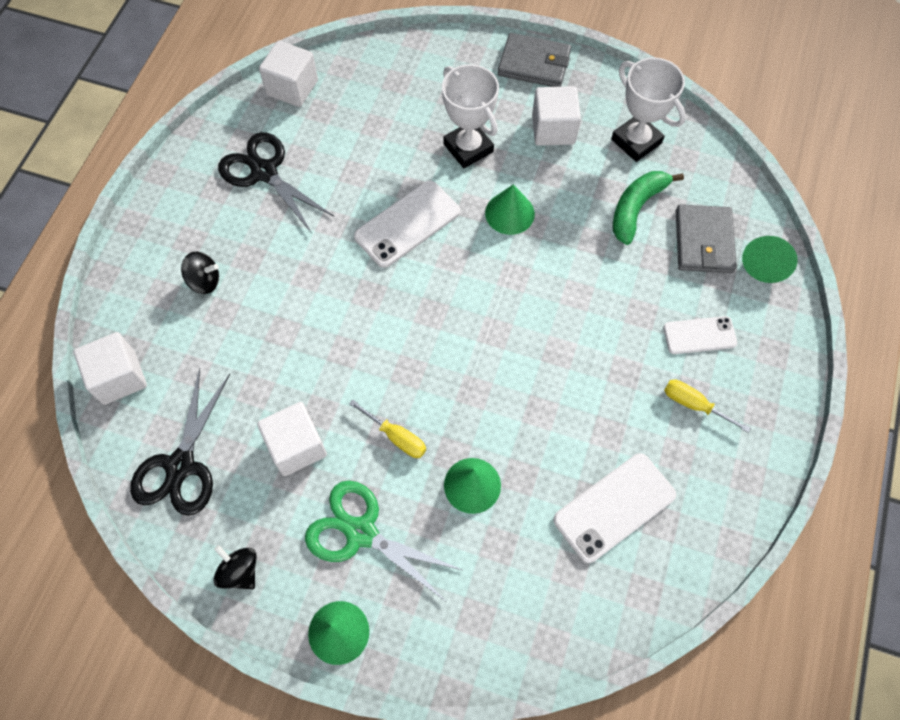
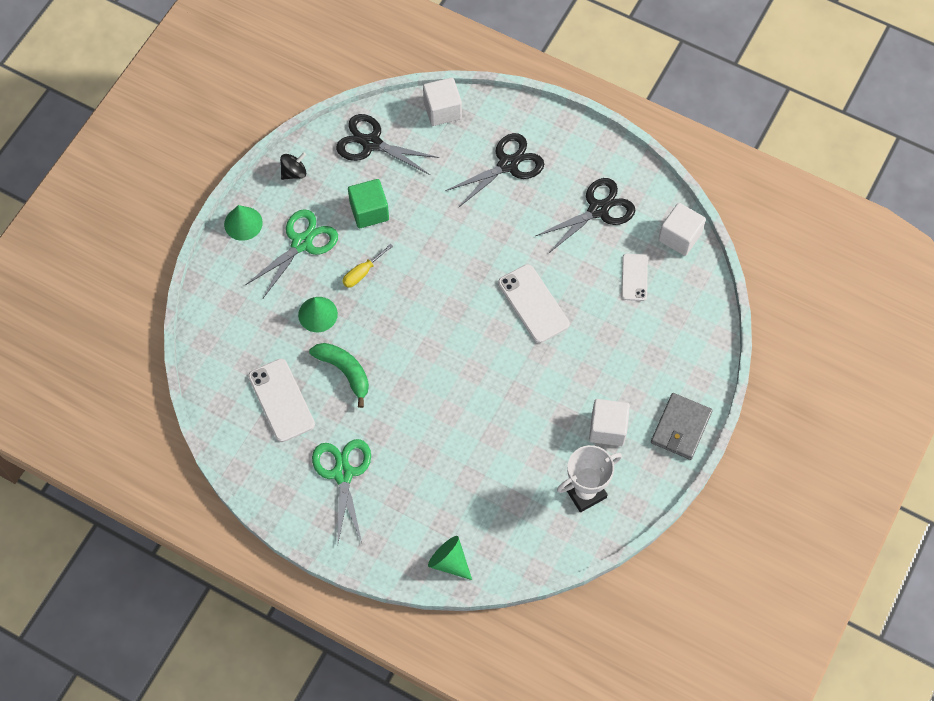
camera: 100 degrees right, 0 degrees up
(204, 281) = (508, 164): black spinning top -> black scissors
(296, 446) = (369, 211): white cube -> green cube
(468, 148) = (598, 359): white trophy -> none
(509, 213) = (530, 379): green cone -> none
(636, 208) = (518, 475): green banana -> green banana (344, 371)
(694, 405) = (343, 473): yellow screwdriver -> green scissors
(699, 335) = (397, 492): white phone -> white phone (634, 277)
(704, 241) = (478, 519): grey wallet -> none

